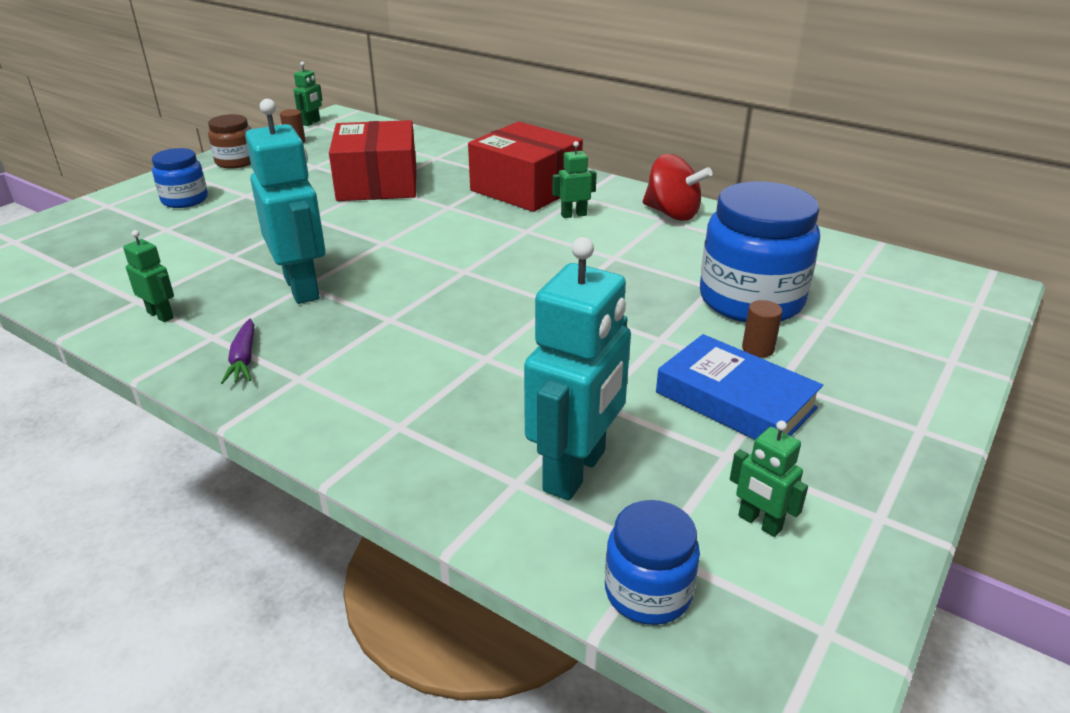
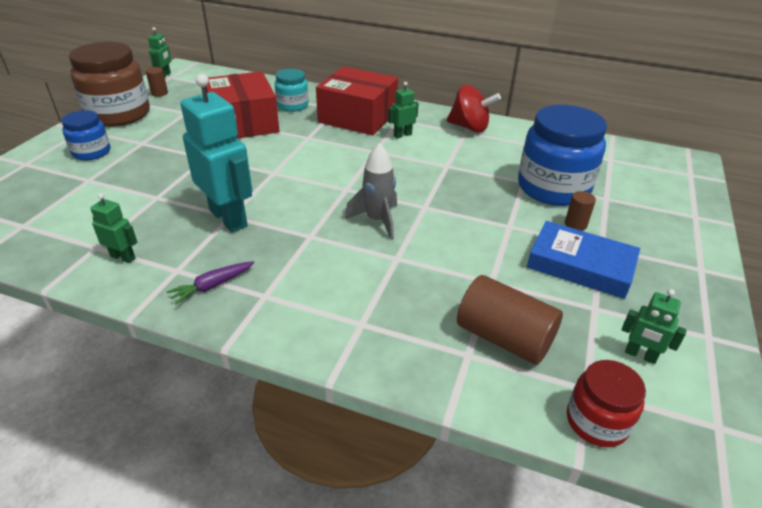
camera: 15 degrees left, 5 degrees up
(236, 162) = (119, 114): brown jar -> brown jar, size x1.86
(244, 359) = (212, 286): purple carrot -> purple carrot turned 75 degrees clockwise
(449, 168) = (292, 105): none -> turquoise jar
(484, 312) = (377, 221): none -> grey rocket
(575, 471) = (504, 338): turquoise robot -> brown cylinder
(648, 592) = (596, 421): blue jar -> red jar

